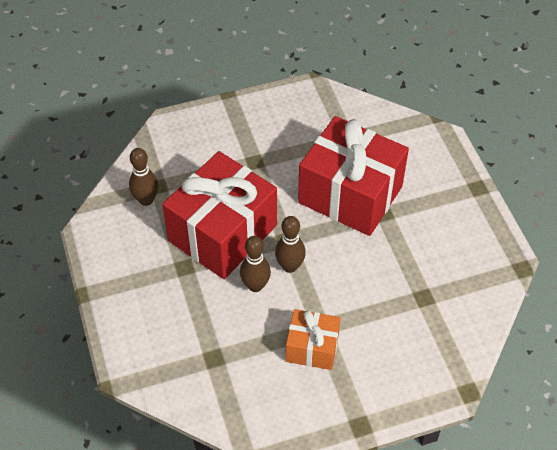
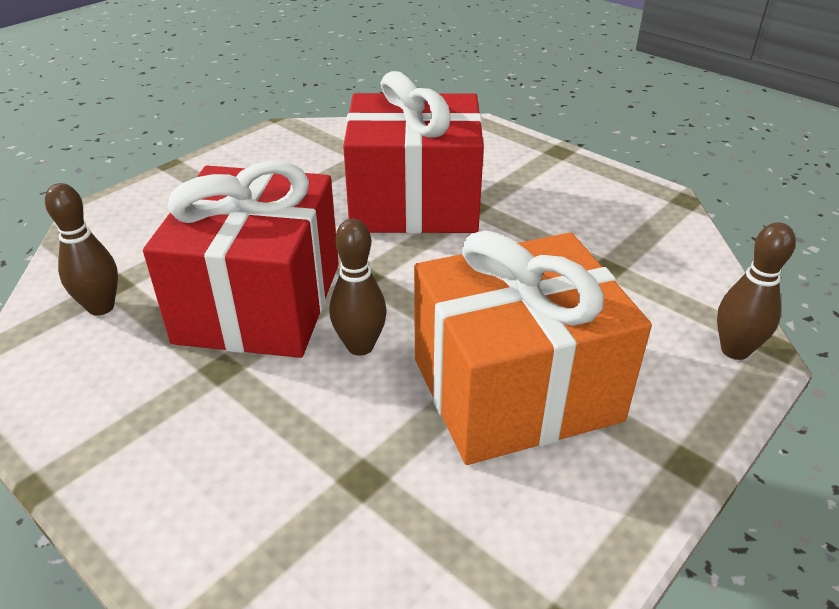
camera: 30 degrees left, 15 degrees down
(290, 266) = (395, 303): brown bowling pin -> brown bowling pin (734, 350)
(312, 348) = (515, 389): orange gift -> orange gift, size x1.93

